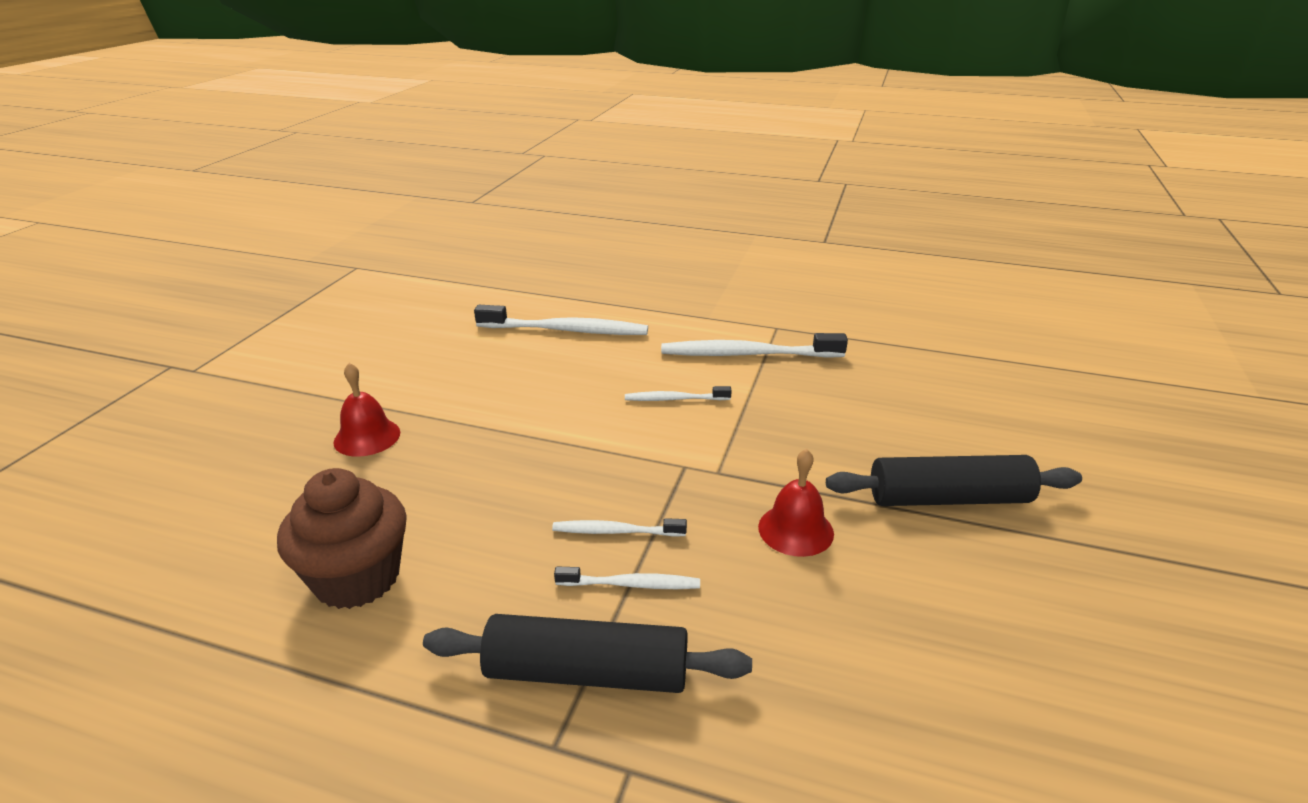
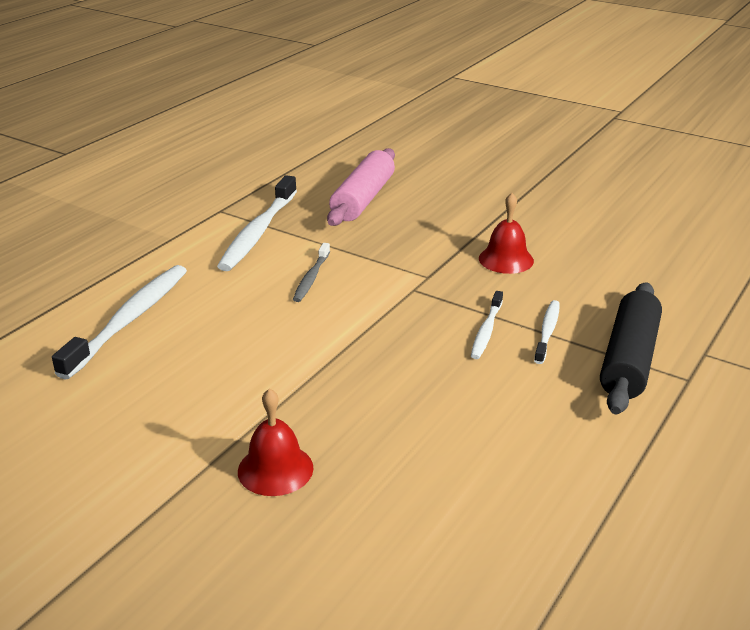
camera: 75 degrees left, 0 degrees up
(357, 578) = (511, 469): brown cupcake -> none
(675, 399) = (311, 278): white toothbrush -> grey toothbrush
(870, 400) = (363, 199): none -> pink rolling pin
(948, 498) = (490, 202): black rolling pin -> none

